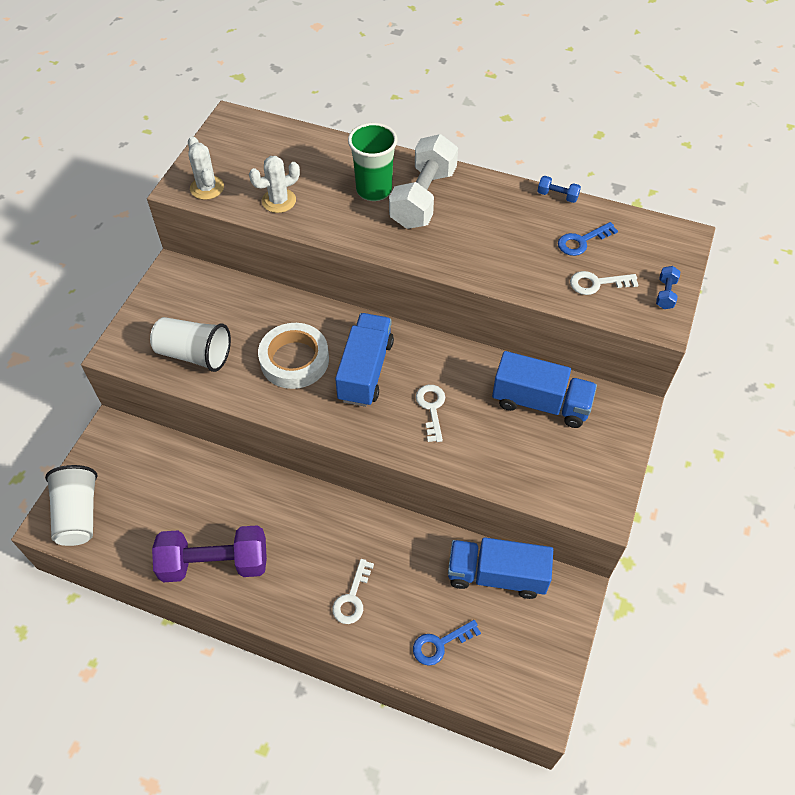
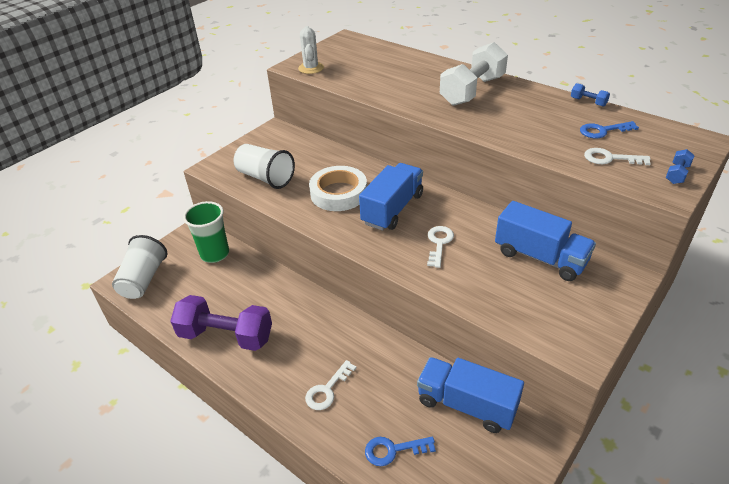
camera: 20 degrees right, 15 degrees down
(279, 201) = (359, 80): white cactus -> none
(374, 190) = (434, 82): green cup -> green cup (215, 254)

